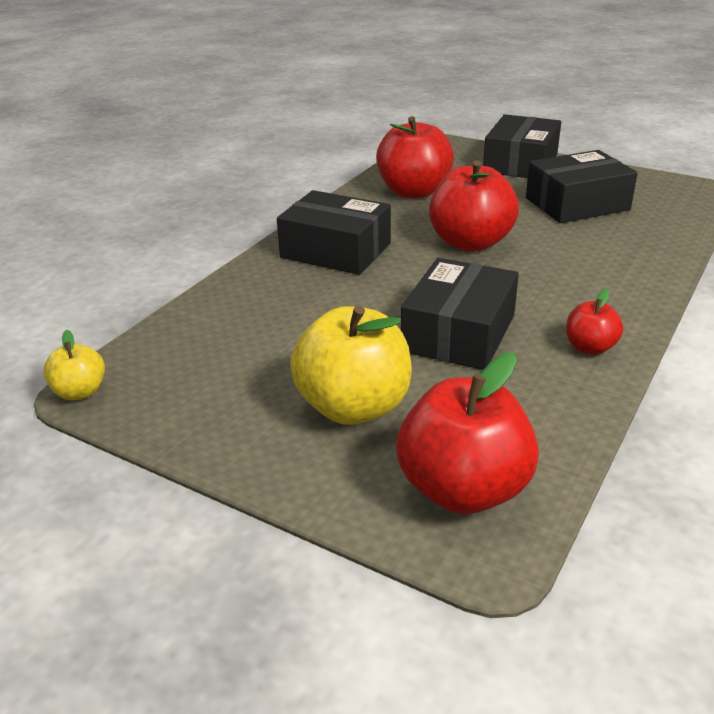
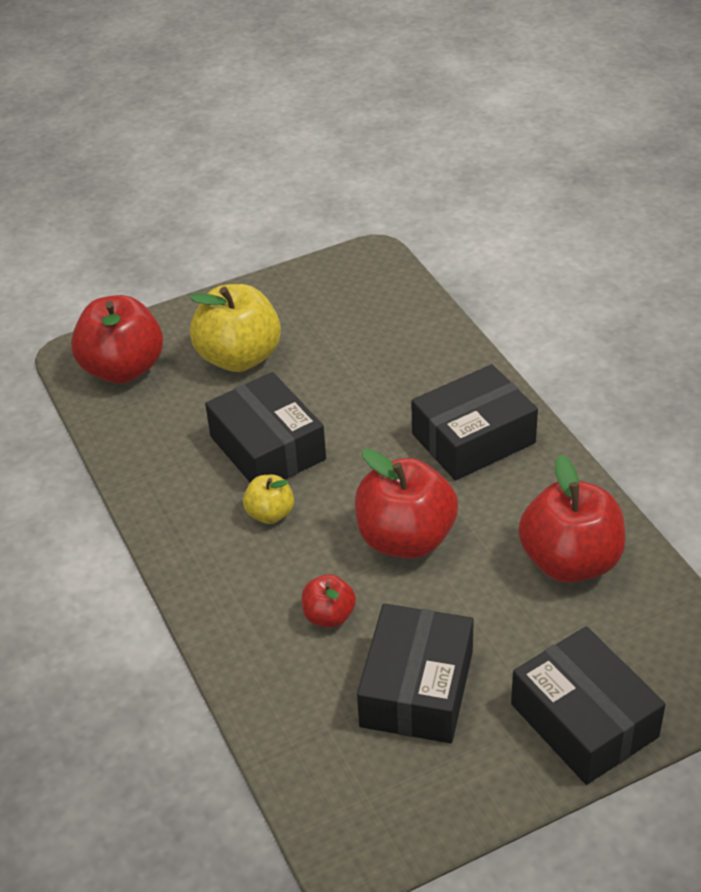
camera: 125 degrees right, 10 degrees up
(80, 392) = (376, 252): yellow apple -> yellow apple (270, 514)
(590, 347) = (176, 509): red apple -> red apple (329, 616)

